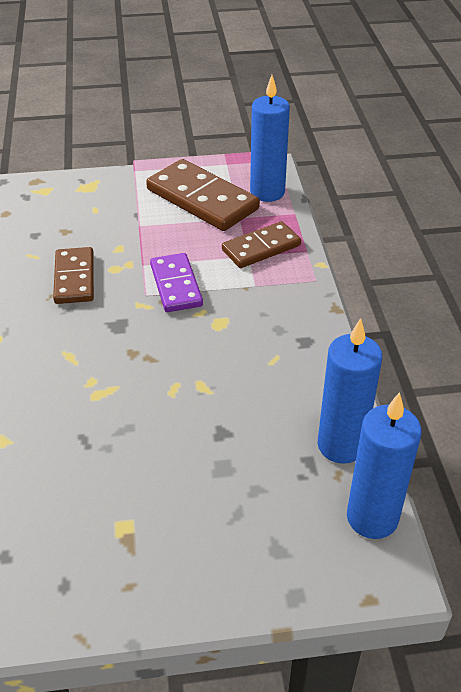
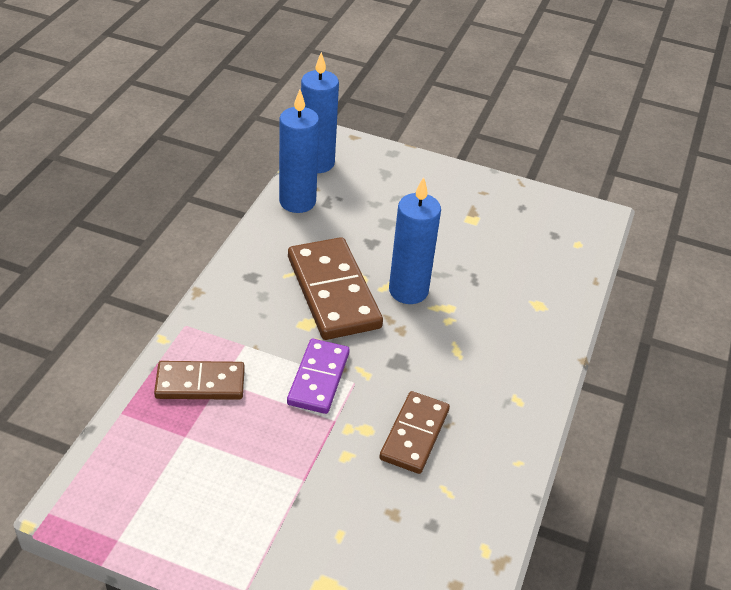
camera: 155 degrees left, 0 degrees up
(202, 199) = (202, 486): brown domino -> brown domino (333, 292)
(267, 192) = (119, 459): blue candle -> blue candle (408, 291)

